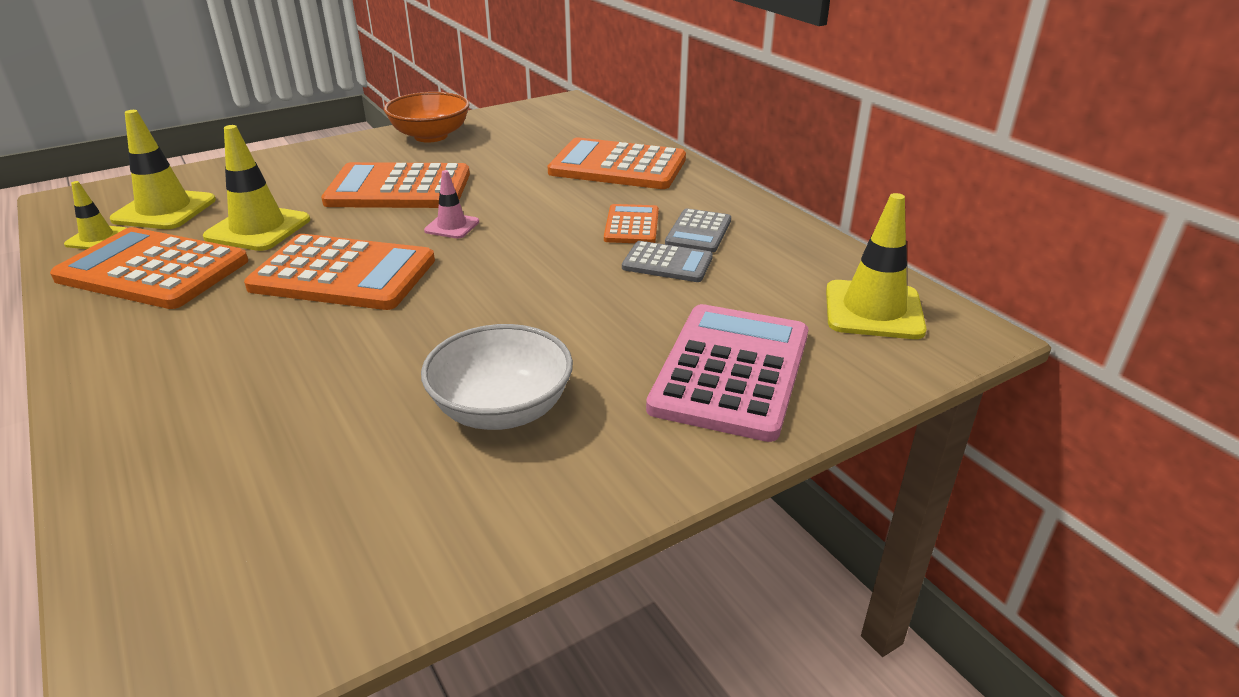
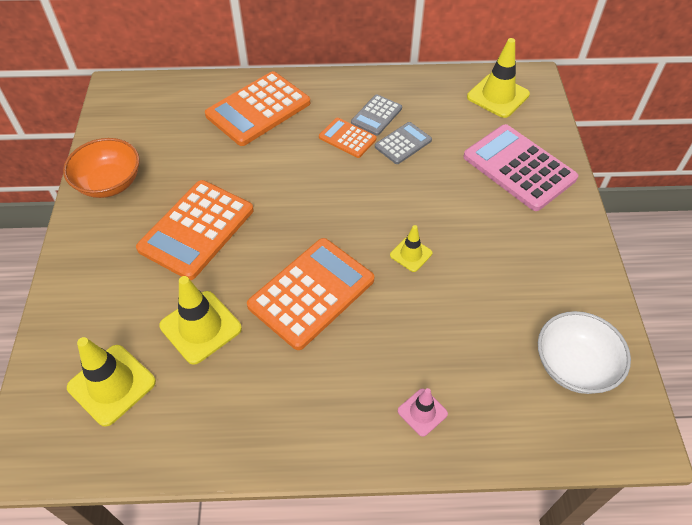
camera: 60 degrees left, 20 degrees up
(97, 238) = (133, 438): yellow traffic cone -> yellow traffic cone (411, 254)
(153, 270) = (224, 403): orange calculator -> none
(452, 226) = (283, 219): pink traffic cone -> pink traffic cone (422, 412)
(502, 409) = (504, 262): white bowl -> white bowl (574, 365)
(698, 232) = (376, 115): grey calculator -> grey calculator turned 75 degrees clockwise

